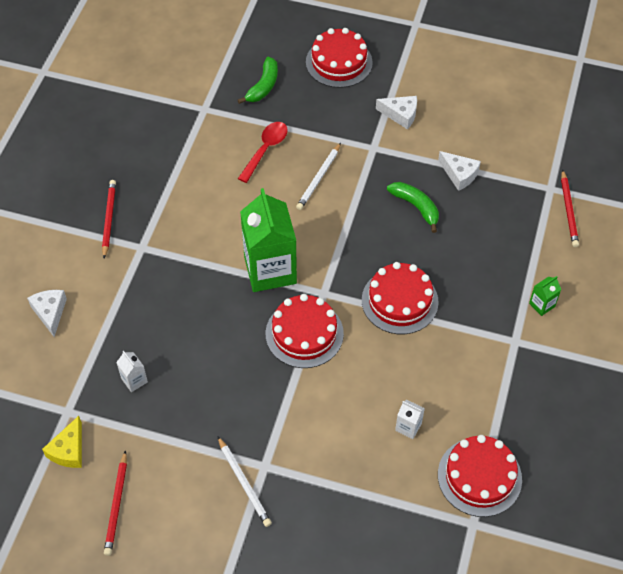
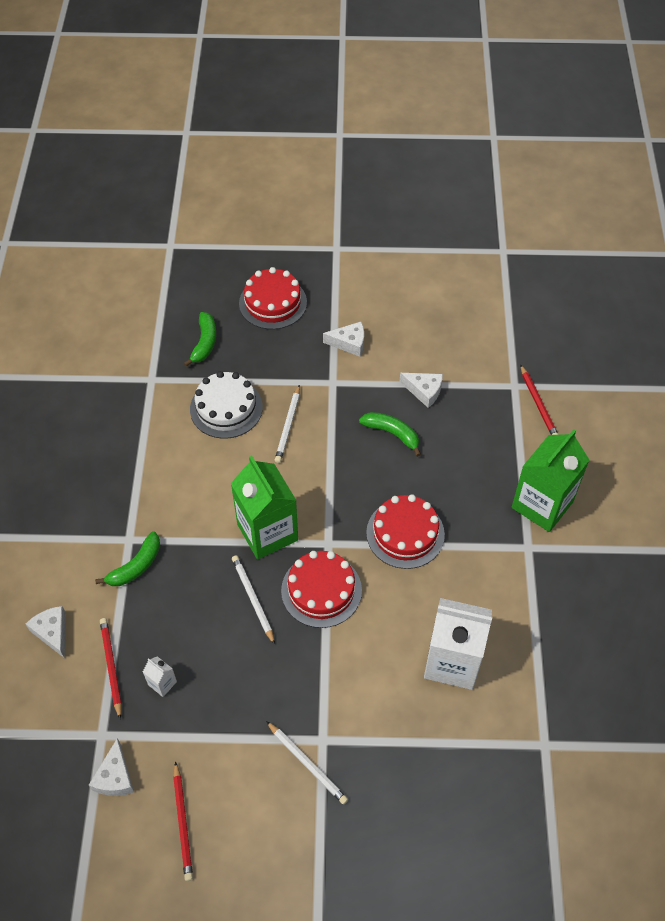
camera: 15 degrees left, 0 degrees up
(69, 450) = (115, 777): yellow cheese -> white cheese
(109, 219) = (86, 517): red pencil -> red pencil (111, 667)
(141, 272) = (136, 566): none -> green banana
(238, 326) = (253, 599): none -> white pencil
(265, 149) = (226, 408): red spoon -> white cake
(408, 427) = (452, 661): white carton -> white carton, size x2.42
(479, 477) = (536, 695): red cake -> none
(542, 305) = (542, 504): green carton -> green carton, size x2.42

